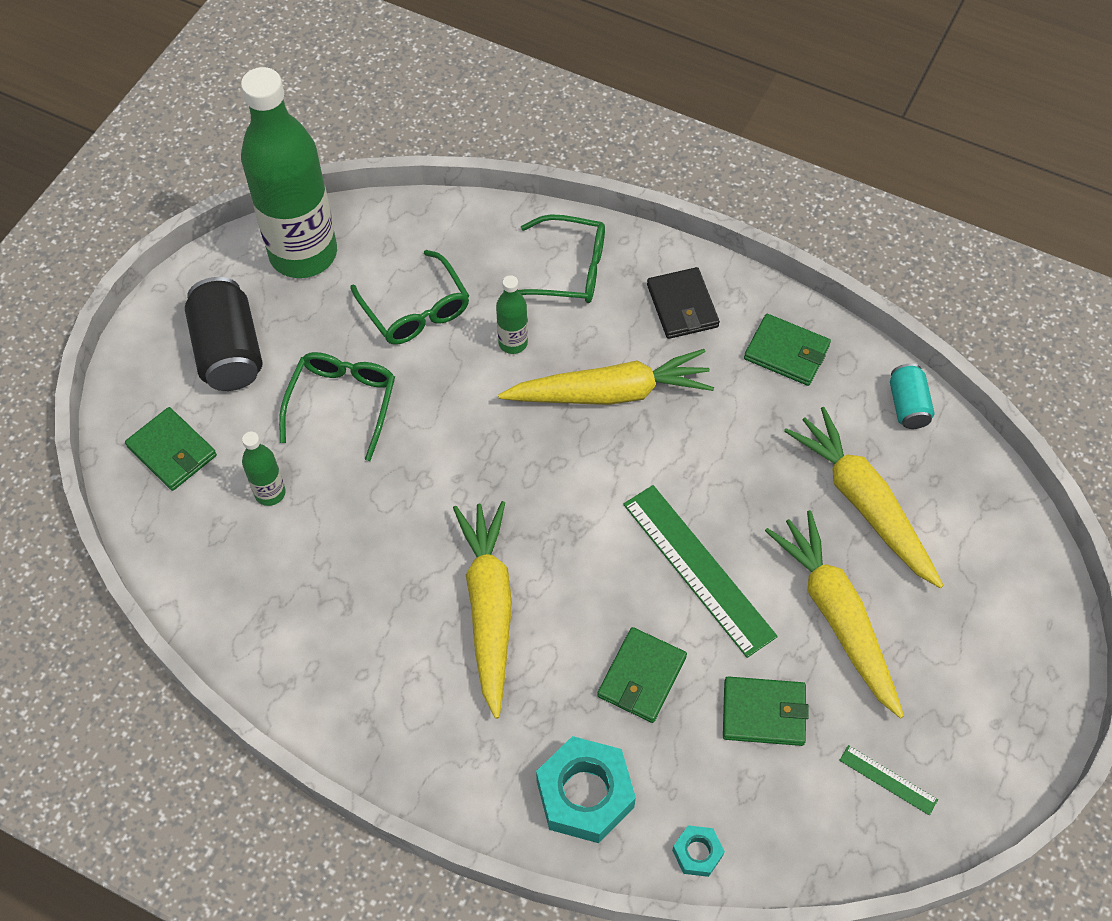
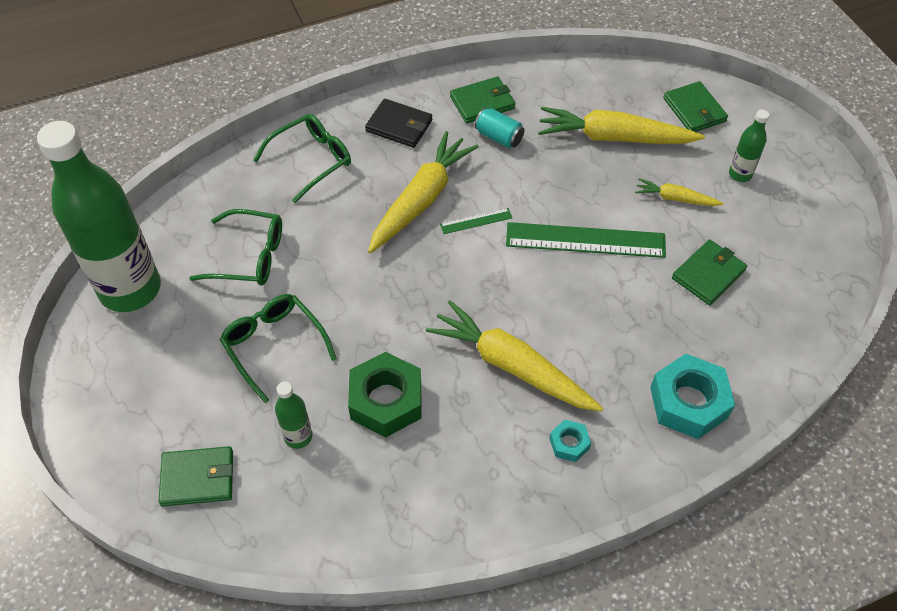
camera: 50 degrees left, 5 degrees down
(228, 351) = (156, 386): black can -> none
(362, 532) = (386, 400): none -> green nut
(513, 343) = (332, 223): green bottle -> green bottle (740, 174)
(641, 677) = (632, 318): green wallet -> green wallet (694, 110)
(697, 853) = (774, 370): turquoise nut -> turquoise nut (569, 443)
(837, 616) = (675, 198): yellow carrot -> yellow carrot, size x0.51
(888, 780) = (798, 247): green ruler -> green ruler (476, 221)
(907, 405) = (571, 77): turquoise can -> turquoise can (499, 137)

